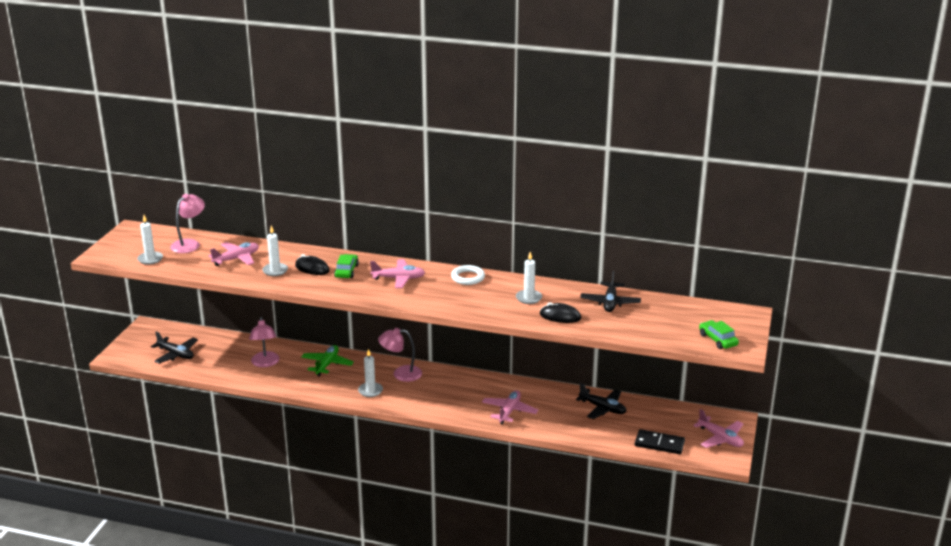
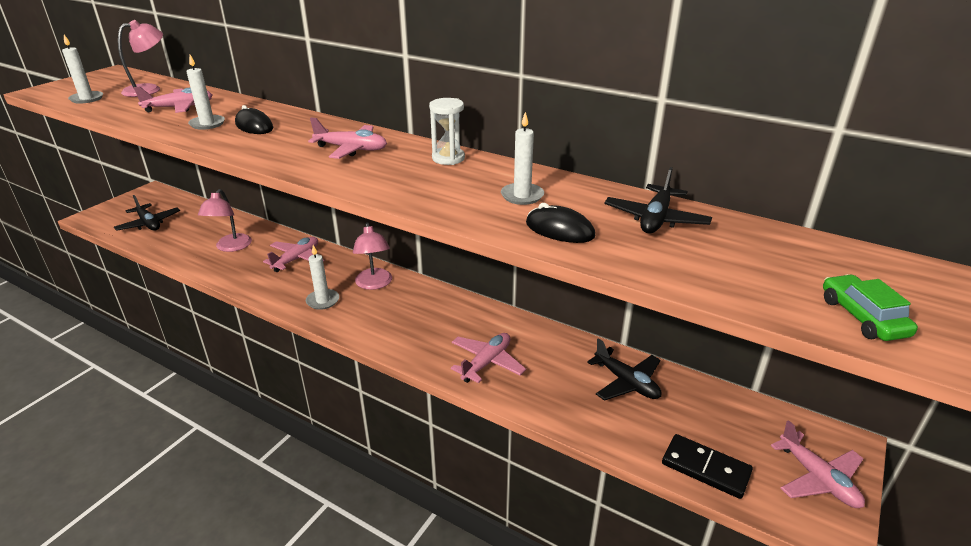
camera: 15 degrees right, 5 degrees up
(327, 364) = (297, 259): green plane -> pink plane
(346, 271) = (293, 133): green car -> none
(401, 374) = (374, 284): pink lamp -> pink lamp turned 120 degrees counterclockwise
(468, 277) = (448, 158): white ring -> white hourglass

